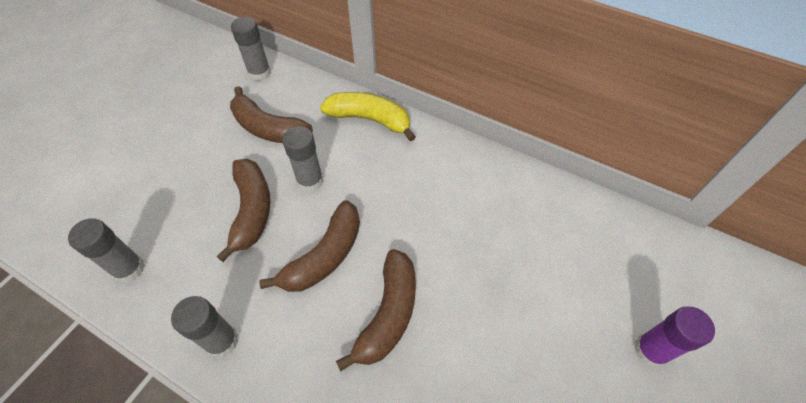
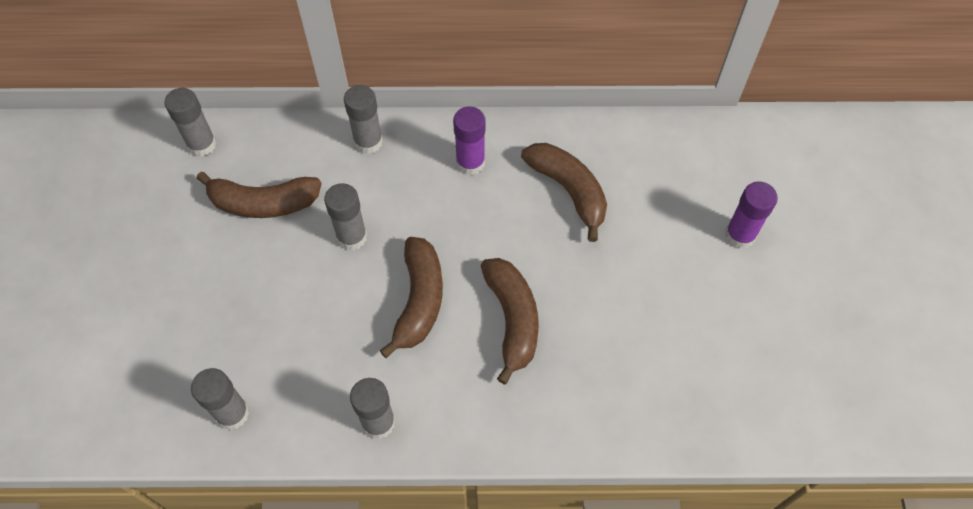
camera: 30 degrees left, 5 degrees up
(252, 210) = (314, 296): brown banana -> brown banana (569, 191)
(370, 119) = (368, 142): yellow banana -> grey glue stick
(436, 168) = (470, 162): none -> purple glue stick

